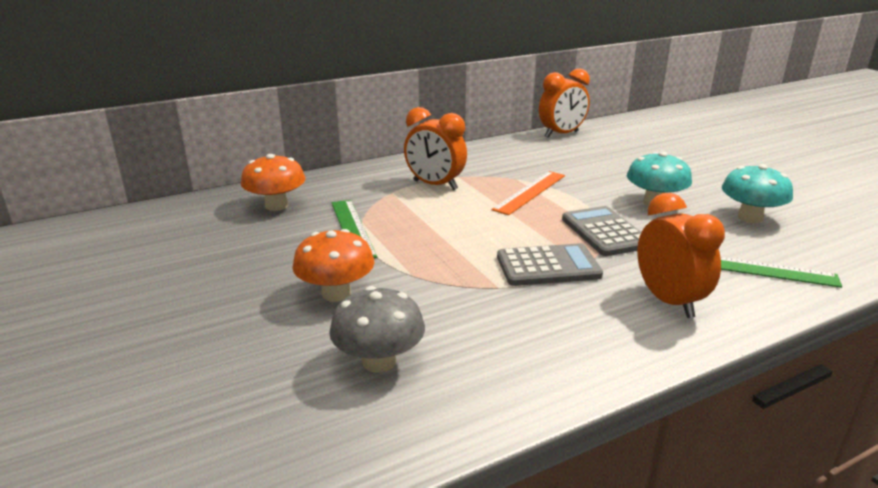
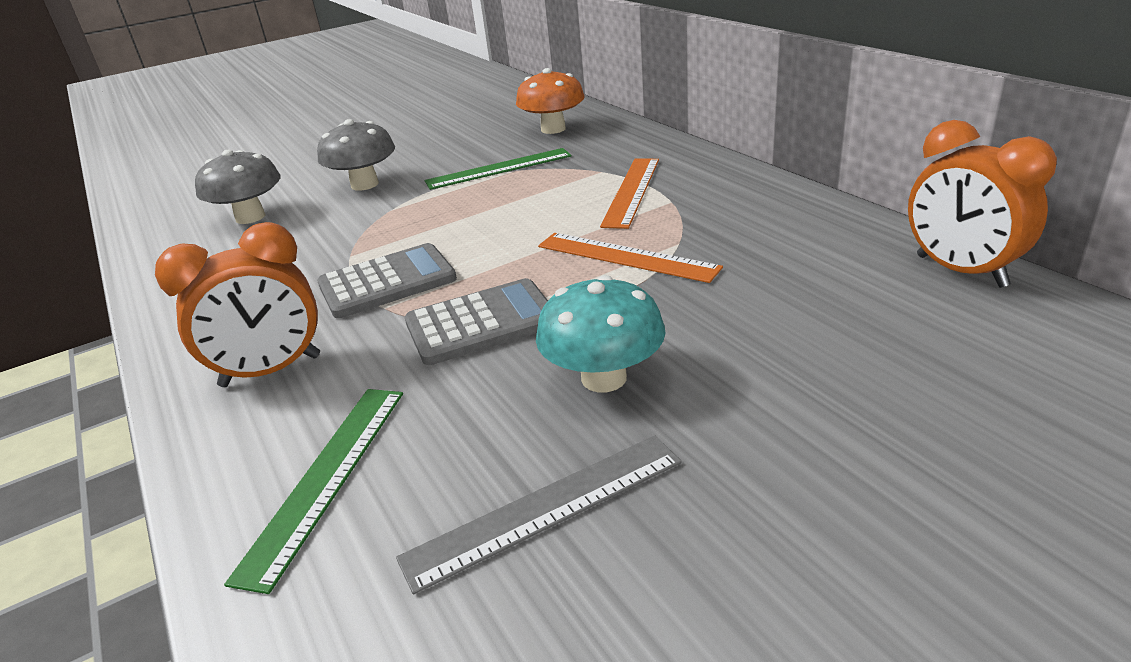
camera: 90 degrees right, 5 degrees up
(336, 293) = (365, 184): orange mushroom -> grey mushroom
(435, 185) = (632, 191): orange clock -> orange ruler
(548, 266) = (387, 282): grey calculator -> grey calculator turned 105 degrees counterclockwise
(750, 217) = (545, 509): turquoise mushroom -> grey ruler

